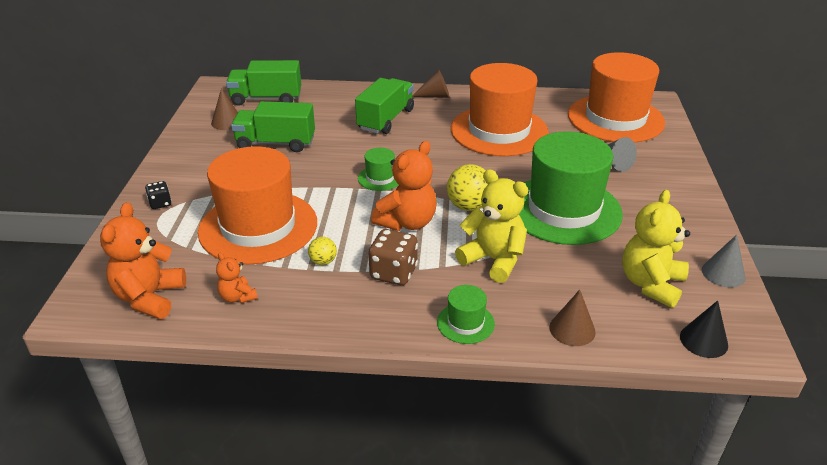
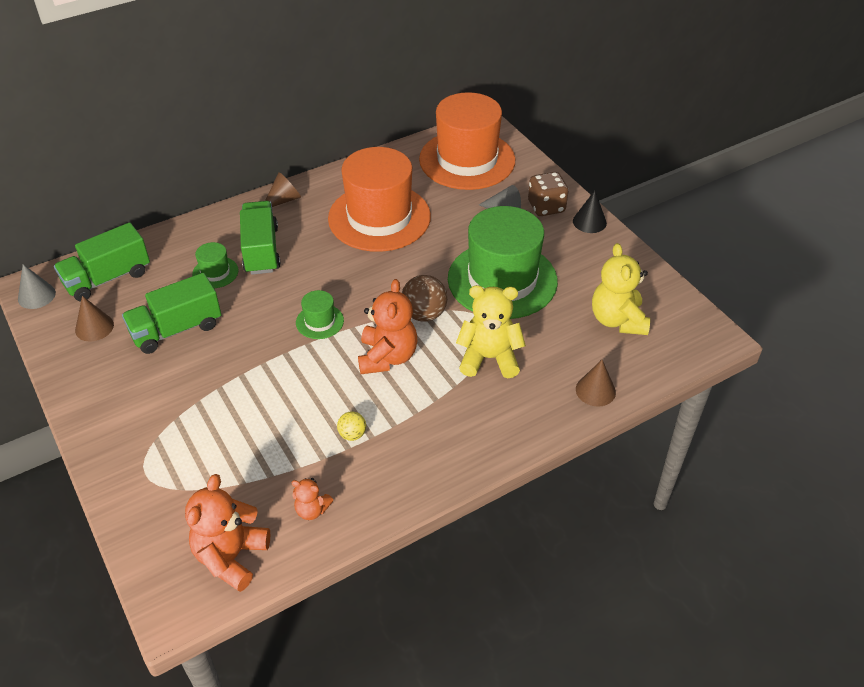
camera: 35 degrees left, 10 degrees up
(149, 298) = (231, 557): orange teddy bear -> orange teddy bear turned 45 degrees clockwise
(160, 203) = (129, 457): black dice -> none
(258, 227) = (257, 431): orange hat -> none
(393, 273) = (422, 413): brown dice -> brown dice (546, 207)
(465, 323) = (517, 428): green hat -> green hat (215, 272)
(469, 206) = (424, 314): yellow ball -> brown ball
(703, 340) = (685, 351): black cone -> black cone (589, 222)
(723, 273) = (657, 284): grey cone -> grey cone (36, 295)

